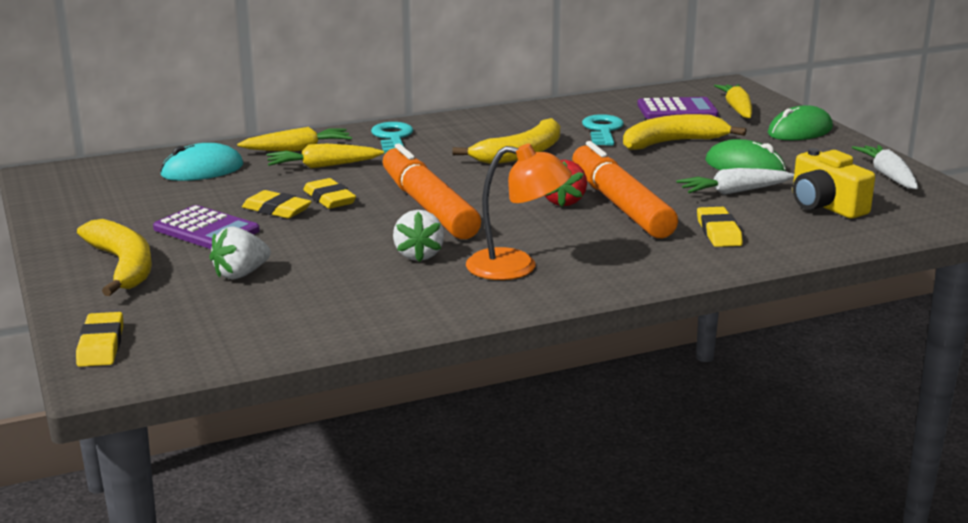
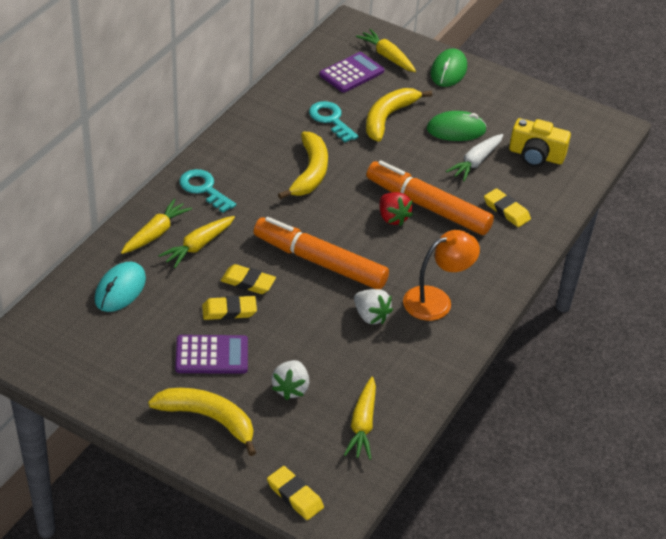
camera: 40 degrees left, 20 degrees up
(268, 323) = (362, 424): none -> yellow carrot
(888, 176) = (540, 106): white carrot -> none

